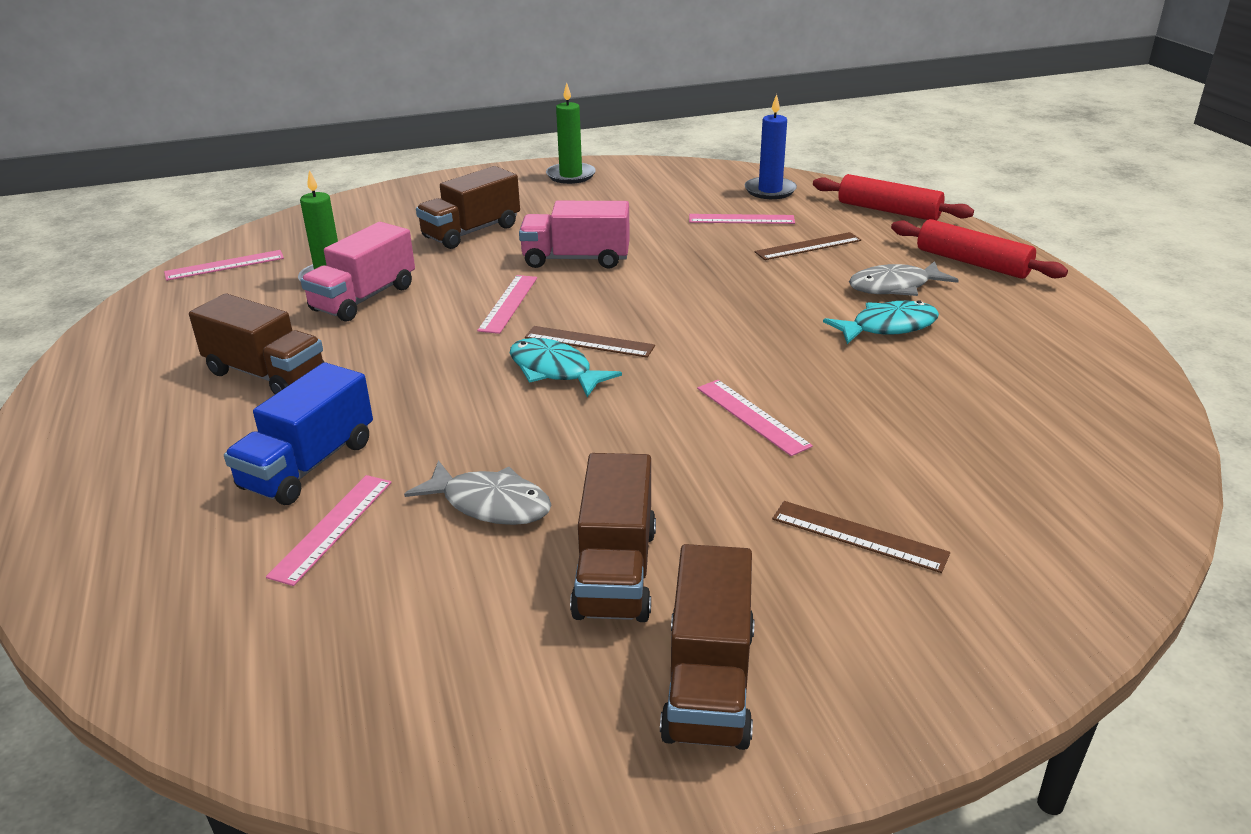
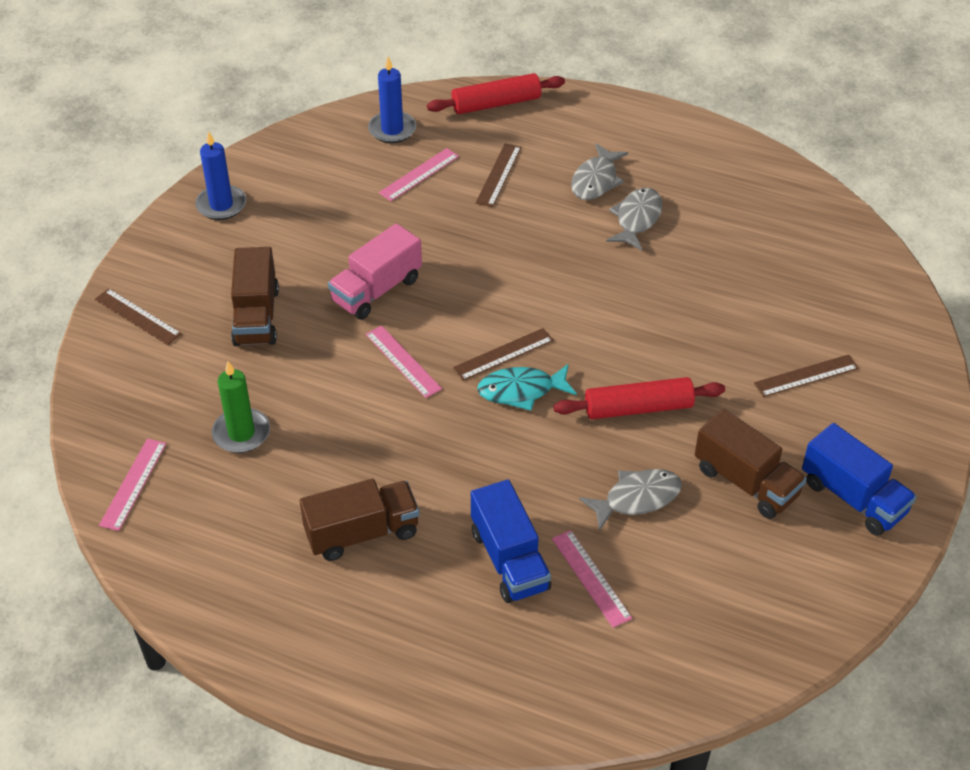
camera: 50 degrees left, 15 degrees up
(364, 298) = (301, 430): pink truck -> none
(408, 198) = (137, 316): none -> brown ruler
(571, 175) = (221, 205): green candle -> blue candle
(709, 682) = (853, 497): brown truck -> blue truck
(752, 416) = (666, 340): pink ruler -> none
(888, 327) = (637, 219): turquoise fish -> grey fish
(972, 263) = (607, 127): red rolling pin -> red rolling pin (638, 408)

